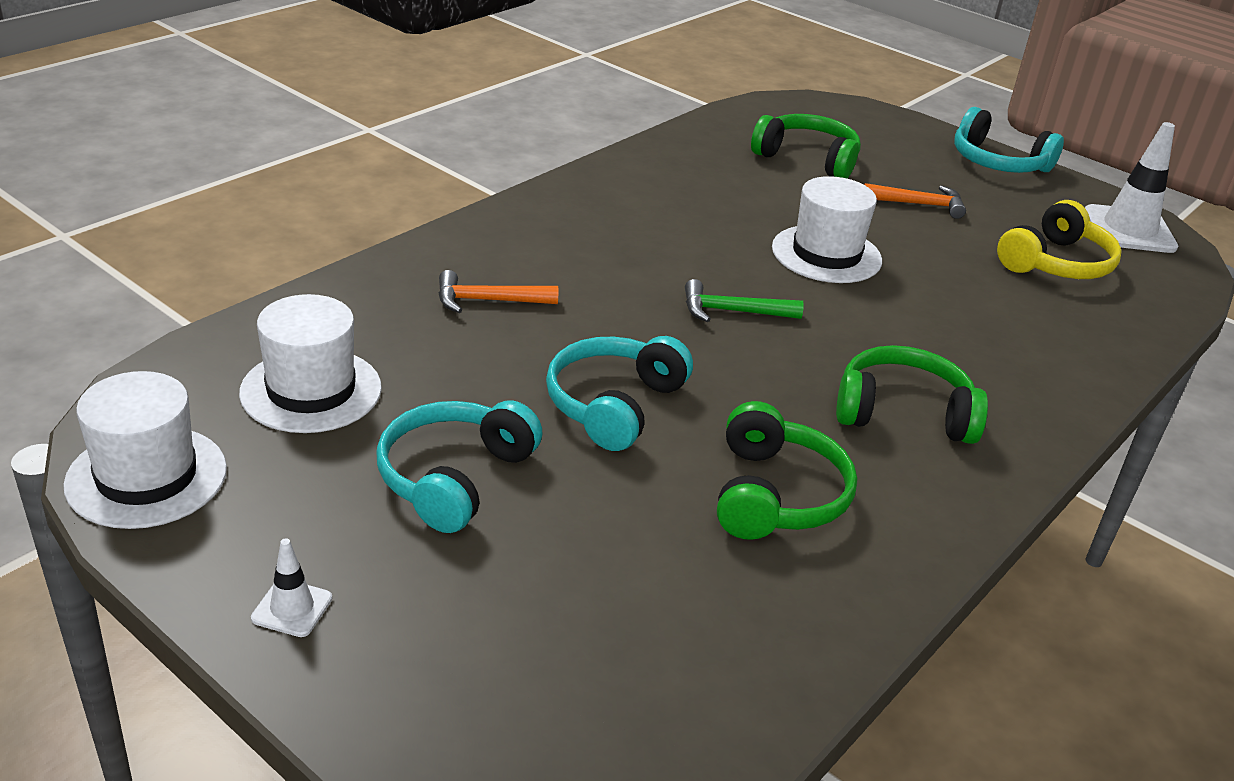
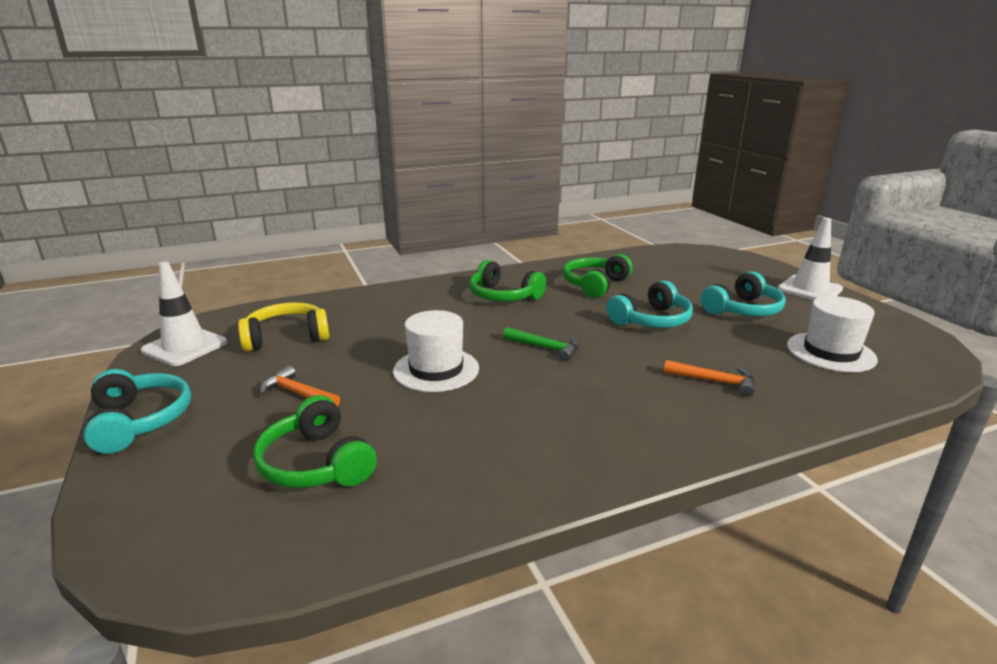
camera: 150 degrees left, 10 degrees down
(146, 477) = (904, 332): white hat -> none
(292, 608) = (809, 289): white traffic cone -> white traffic cone, size x2.06

